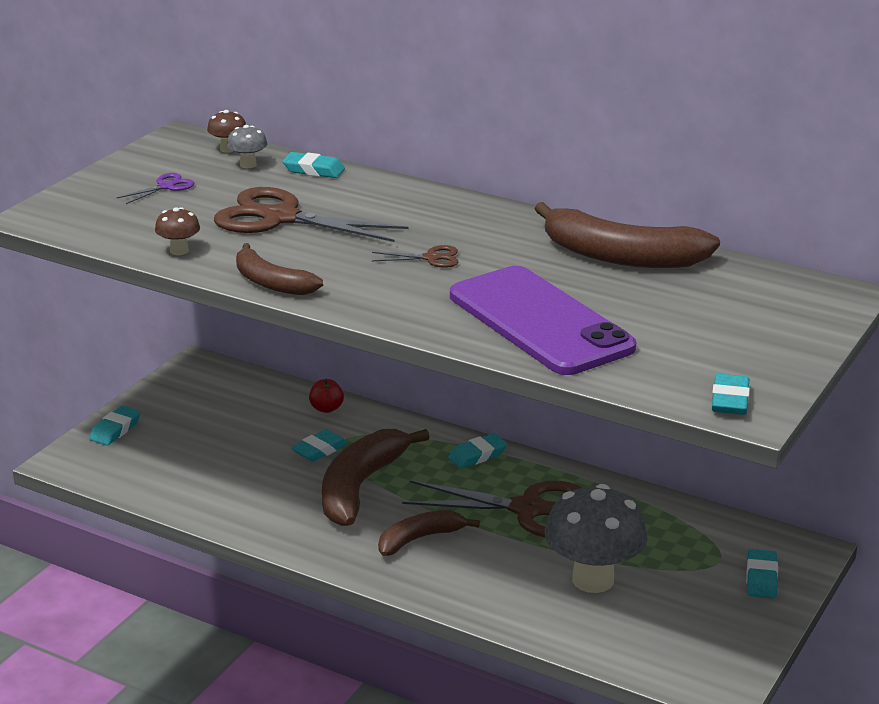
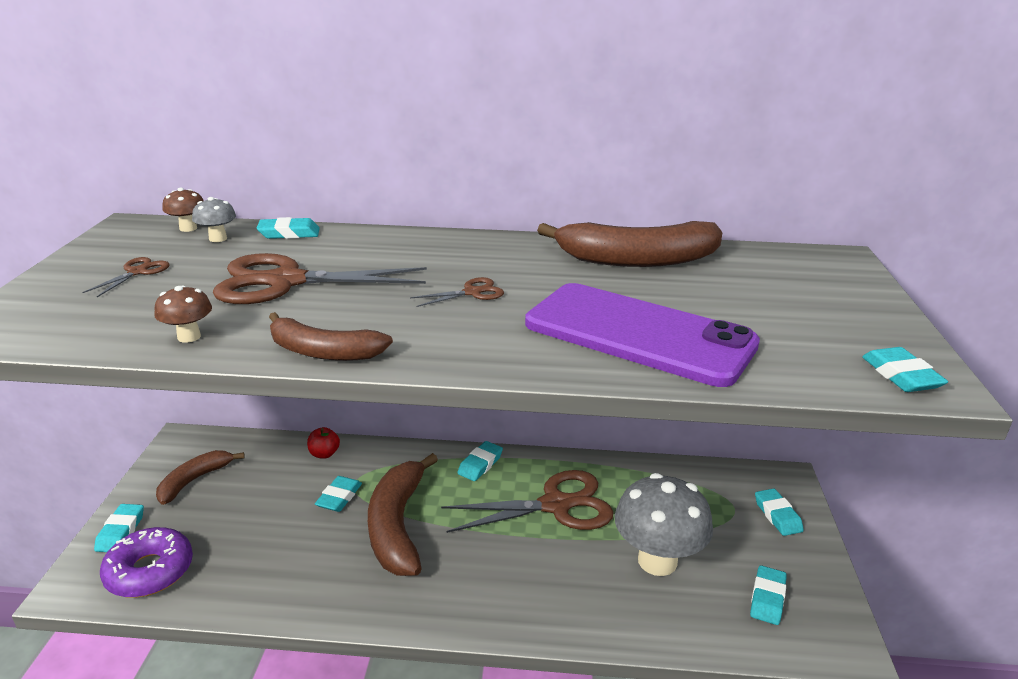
camera: 25 degrees left, 0 degrees up
(128, 466) = (150, 571): none -> purple donut
(166, 186) = (137, 272): purple scissors -> brown scissors
(419, 539) = (483, 566): brown banana -> brown banana (194, 480)
(677, 636) = (767, 598): none -> turquoise eraser

